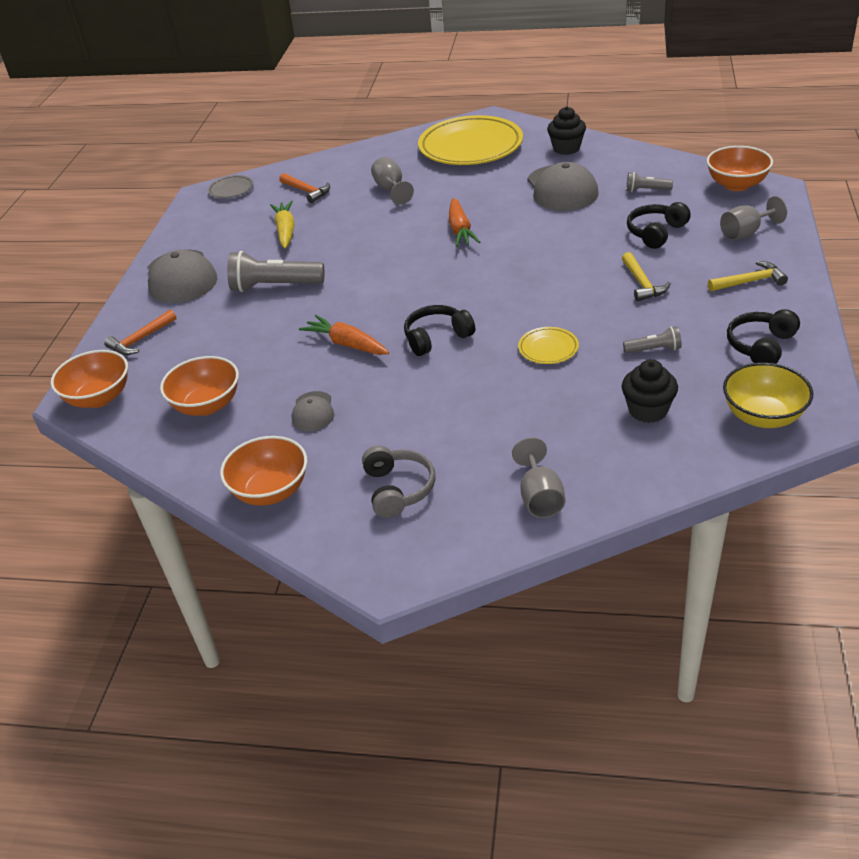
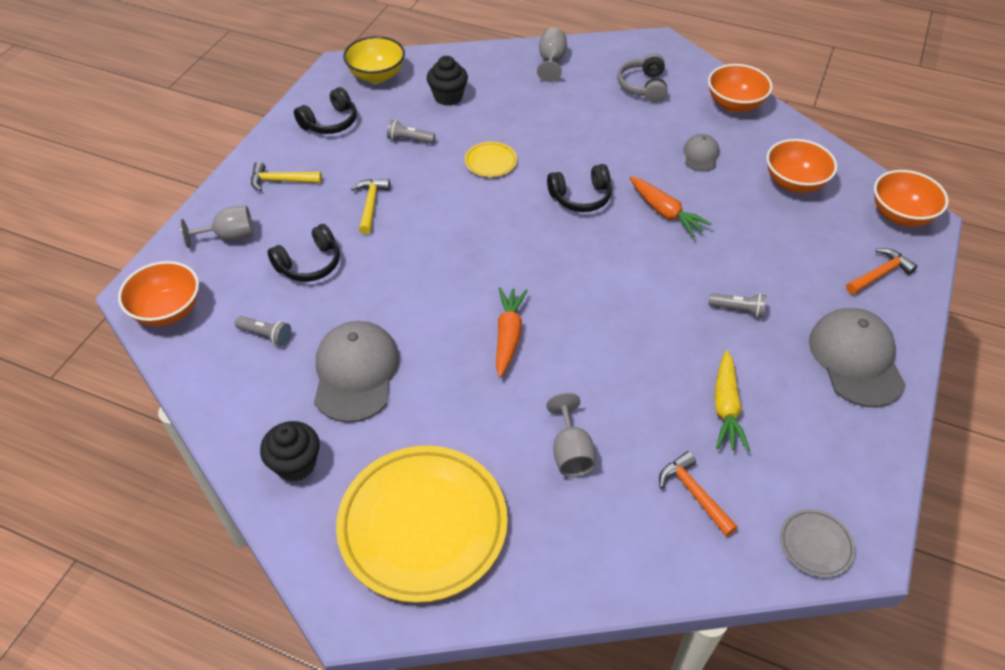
camera: 170 degrees left, 10 degrees up
(274, 286) = (738, 309): grey flashlight -> grey flashlight, size x0.52

